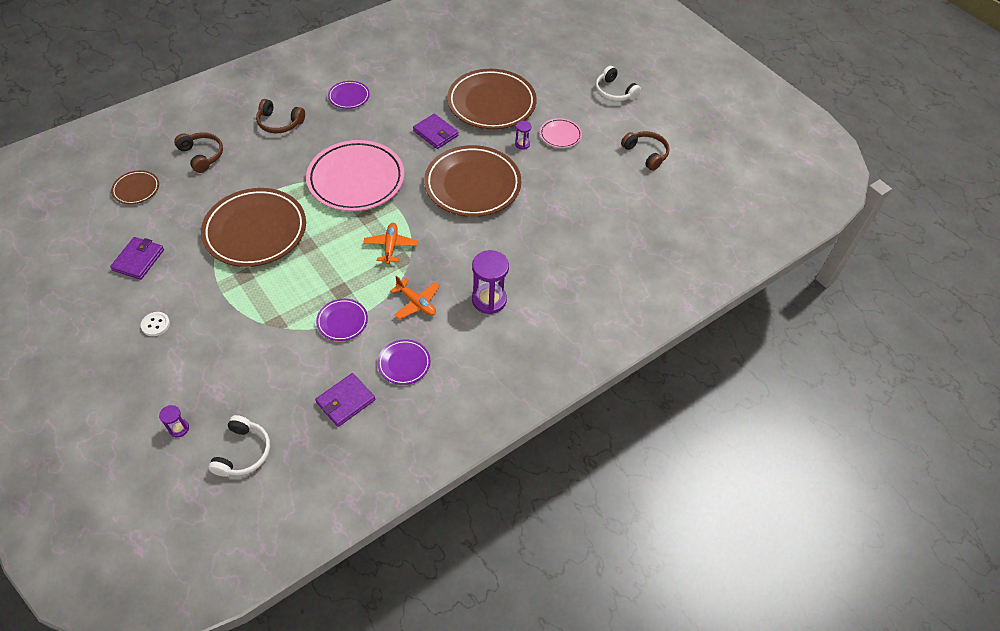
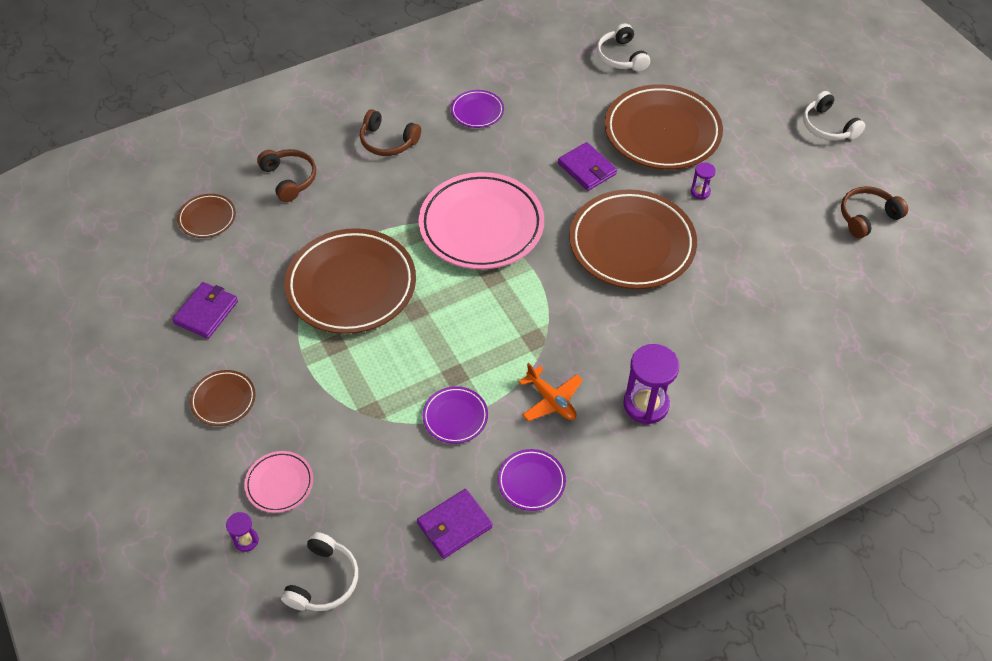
camera: 10 degrees right, 0 degrees up
(155, 325) = (223, 400): white button -> brown plate
(391, 246) = (521, 320): orange plane -> none
(457, 51) = (621, 57): none -> white headphones
(560, 135) = (751, 183): pink plate -> pink plate (279, 483)
(646, 154) = (867, 217): brown headphones -> brown headphones turned 90 degrees counterclockwise

